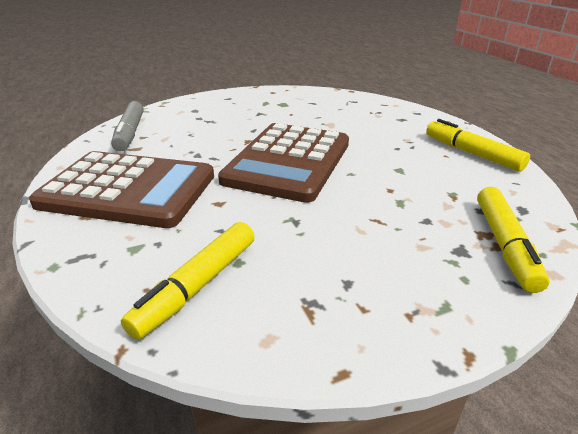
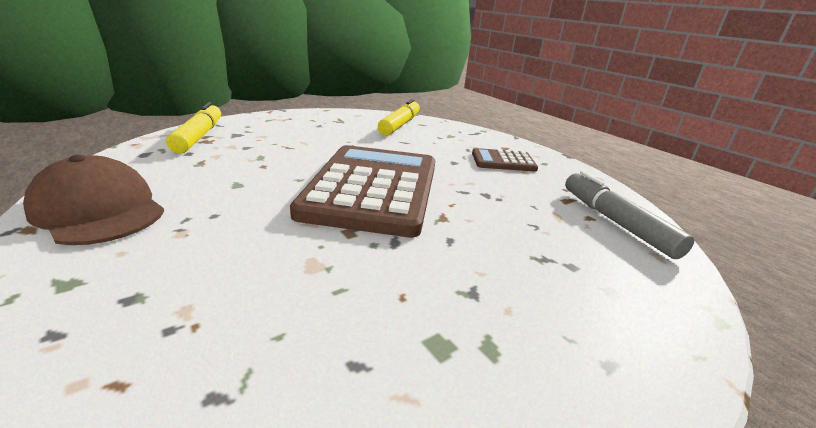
camera: 165 degrees right, 5 degrees down
(128, 190) = (503, 161): brown calculator -> brown calculator, size x0.46
(471, 153) = (99, 209): yellow marker -> brown cap

